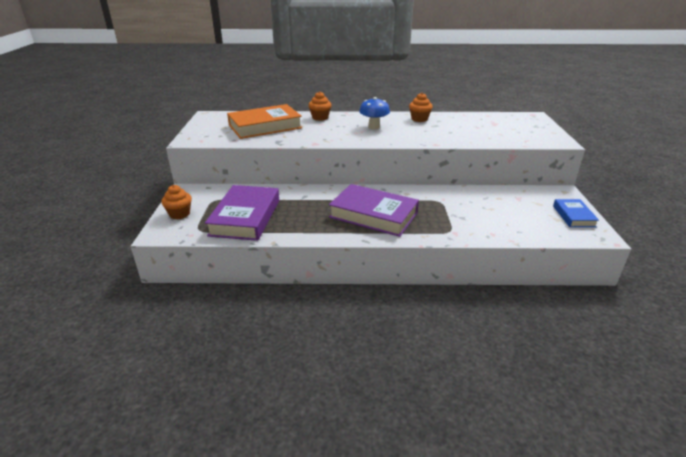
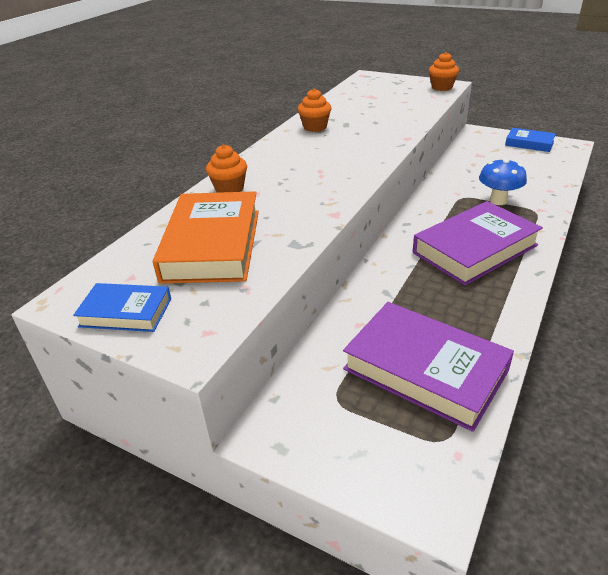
camera: 60 degrees left, 5 degrees up
(179, 214) = (366, 461): orange cupcake -> orange cupcake (442, 87)
(206, 125) = (126, 312): none -> blue book
(373, 127) = (313, 159): blue mushroom -> blue mushroom (498, 201)

